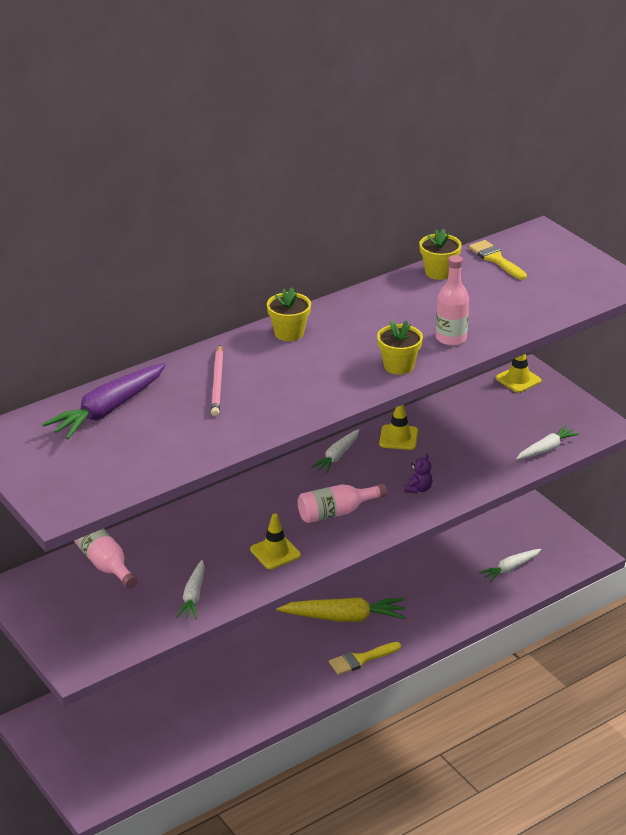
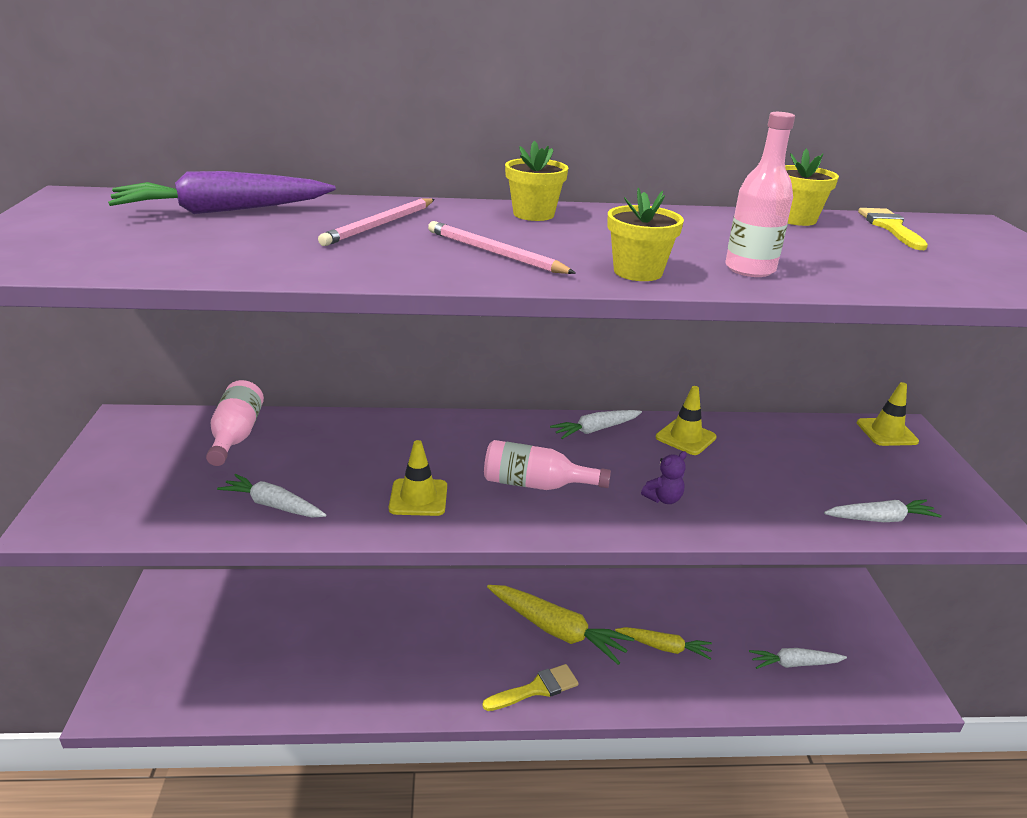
camera: 30 degrees right, 5 degrees down
(193, 596) = (273, 505): white carrot -> white carrot turned 75 degrees clockwise
(311, 381) = (494, 253): none -> pink pencil
(361, 659) = (536, 689): yellow brush -> yellow brush turned 150 degrees clockwise
(422, 596) = (664, 647): none -> yellow carrot

